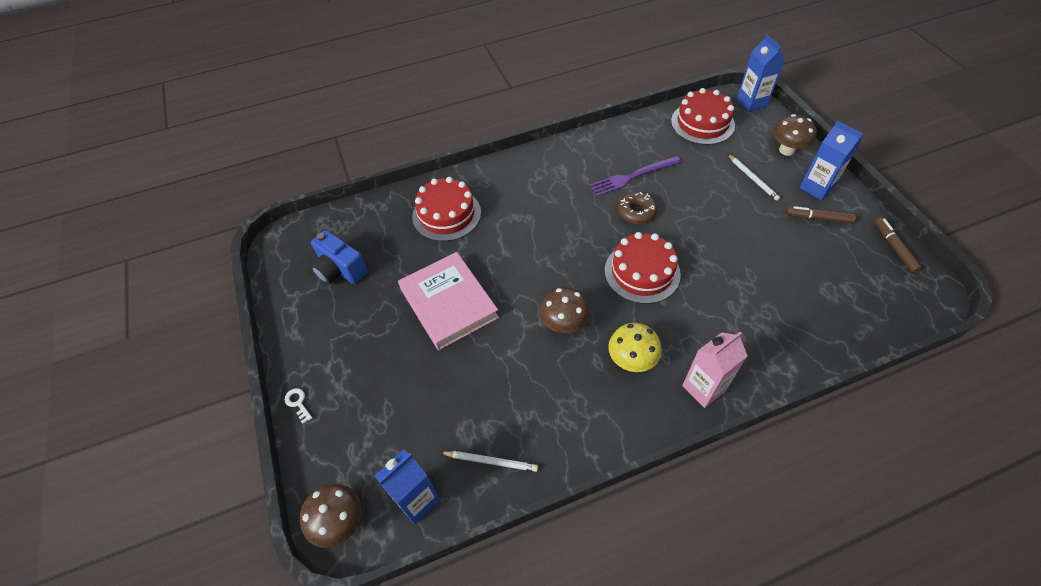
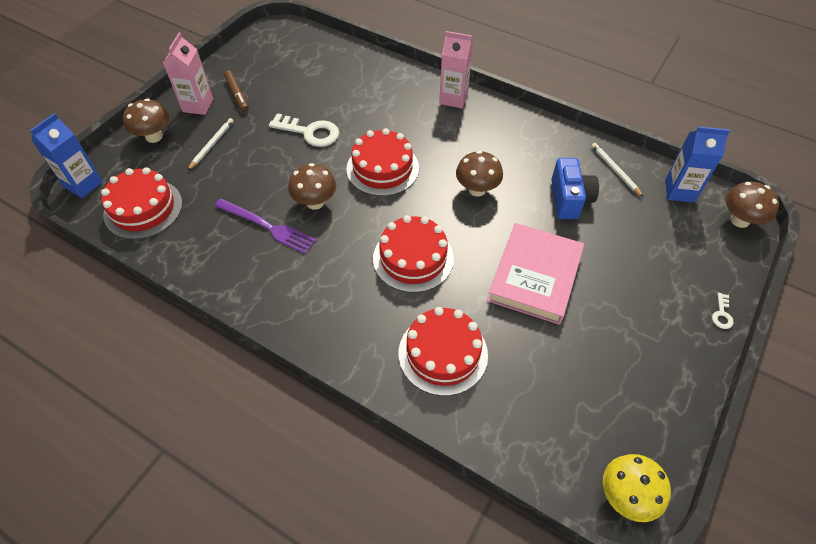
camera: 130 degrees left, 0 degrees up
(340, 270) = (595, 398): blue camera -> blue camera (569, 199)
(532, 240) = (413, 258): none -> red cake
(631, 360) = (468, 139): yellow mushroom -> yellow mushroom (626, 496)
(636, 212) = (315, 202): brown donut -> brown mushroom
(727, 245) = (310, 132): none -> white key
(816, 187) = (198, 105): blue carton -> pink carton
(894, 247) = (242, 52): brown marker -> none

